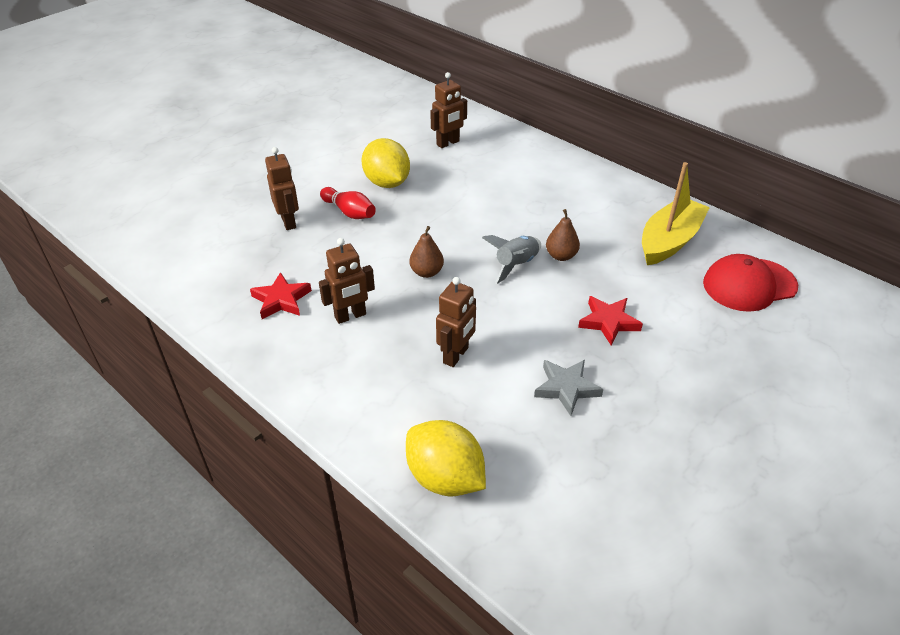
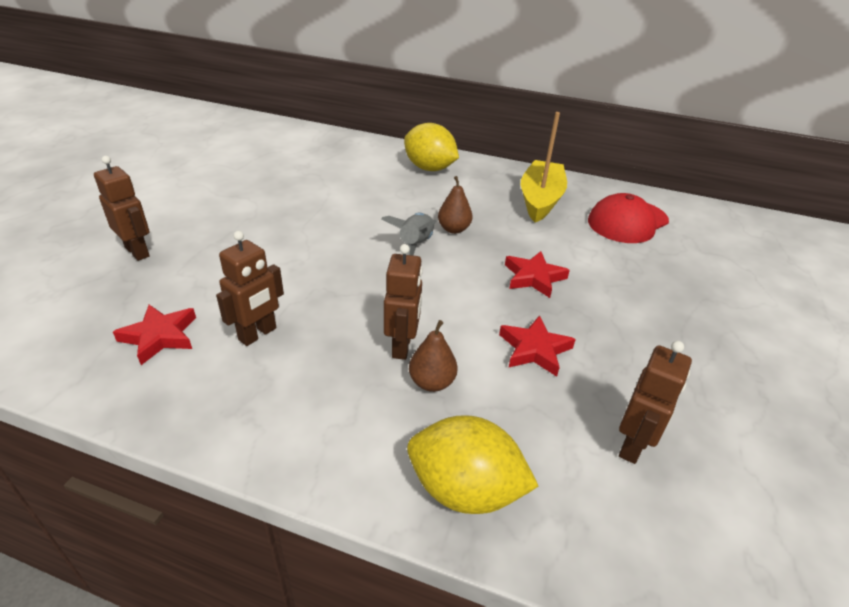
camera: 25 degrees left, 5 degrees down
(349, 212) = (209, 230): red bowling pin -> none
(387, 183) = (240, 196): yellow lemon -> yellow lemon (429, 168)
(426, 272) = (326, 270): brown pear -> brown pear (432, 382)
(448, 143) = (289, 154): brown robot -> brown robot (633, 445)
(566, 388) = (534, 349): grey star -> red star

